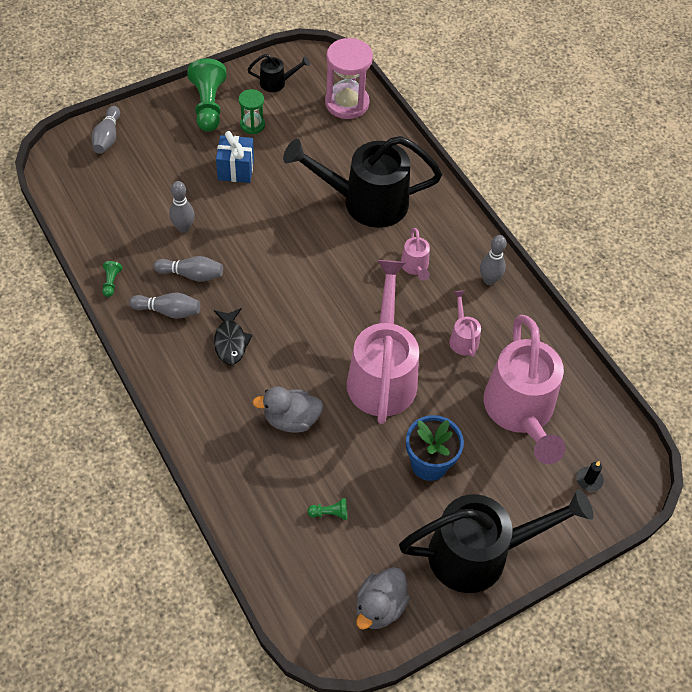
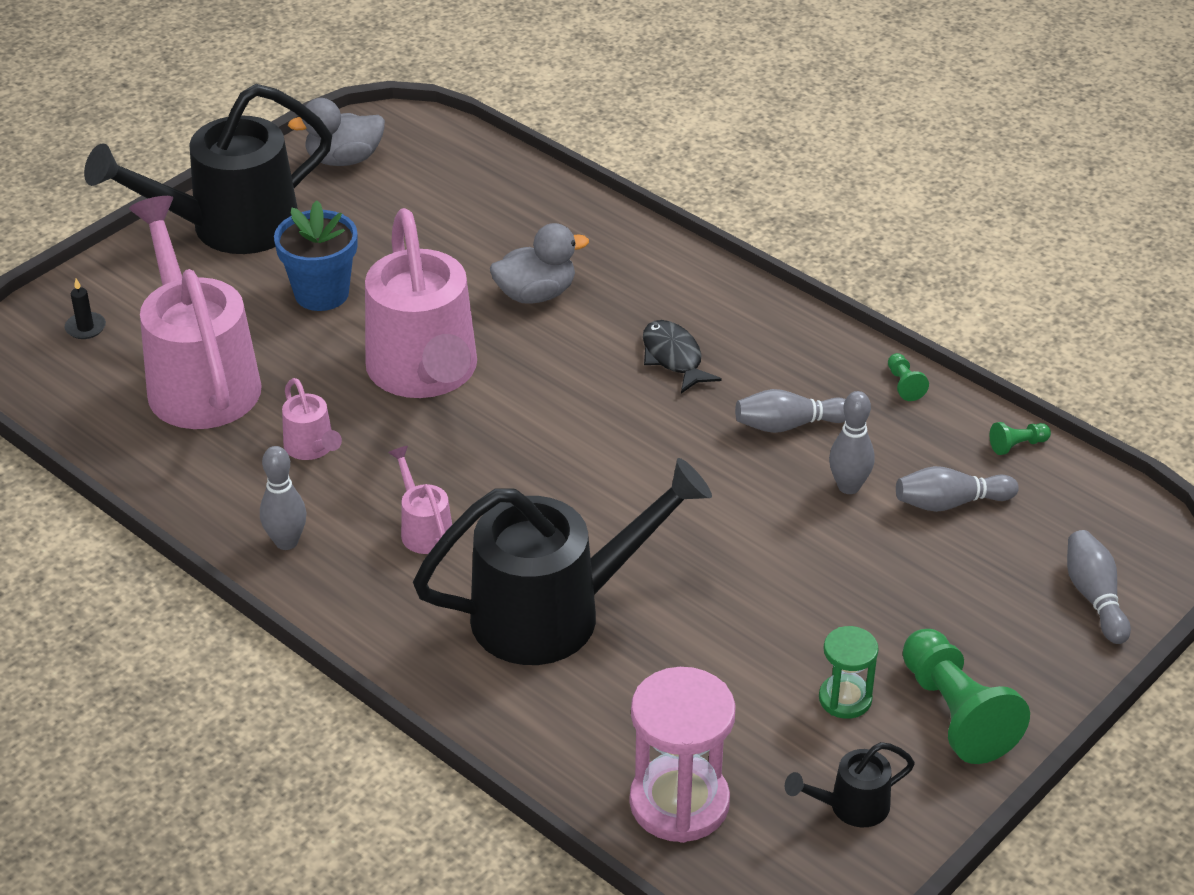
camera: 165 degrees right, 15 degrees down
(168, 311) = (791, 371): grey bowling pin -> grey bowling pin (950, 503)
(236, 169) = (823, 605): blue gift -> none
(330, 513) = (439, 220): green pawn -> green pawn (1017, 445)
(379, 607) = (344, 159): grey duck -> grey duck turned 120 degrees counterclockwise

